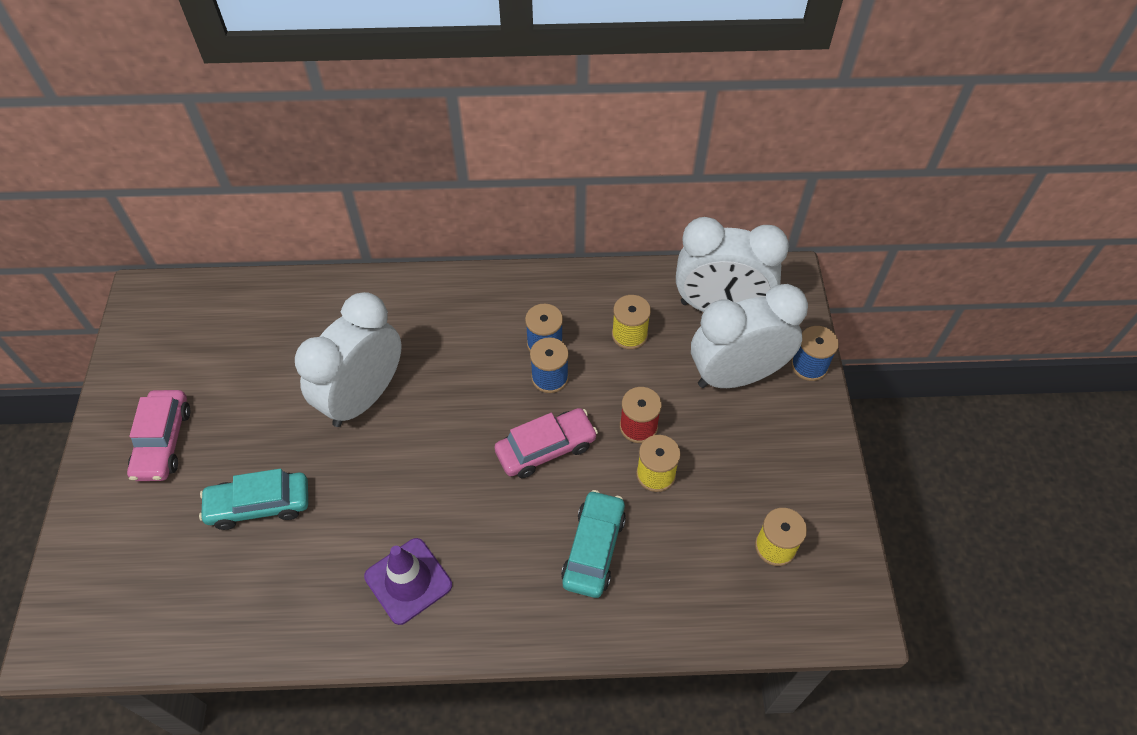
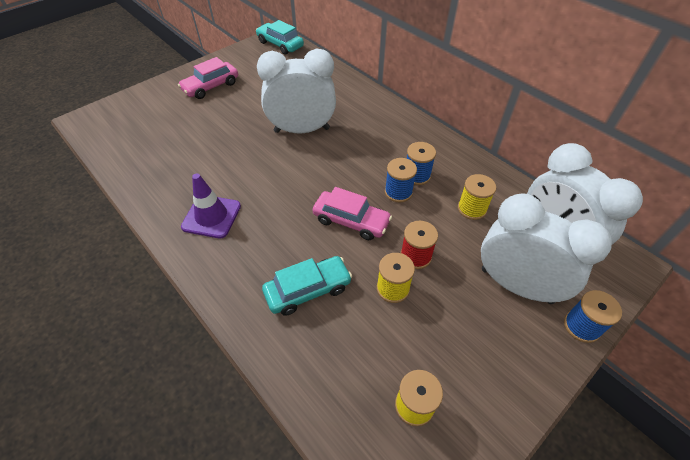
camera: 50 degrees right, 5 degrees down
(259, 505) = (206, 135): turquoise car -> turquoise car (280, 44)

